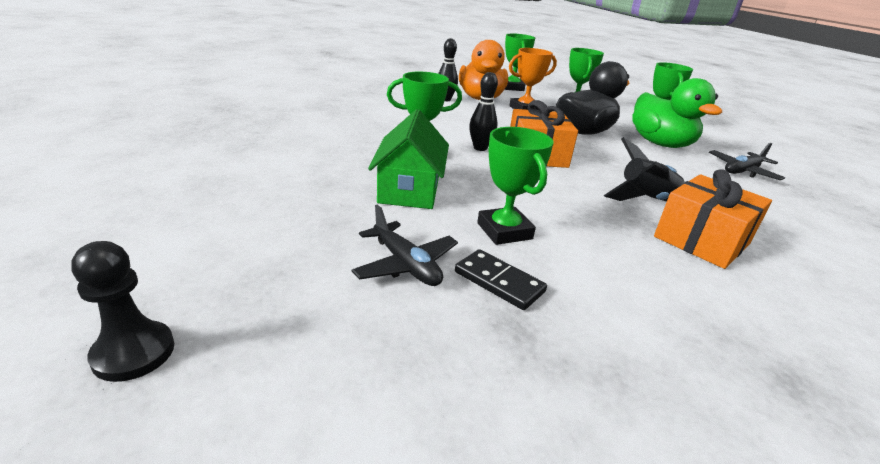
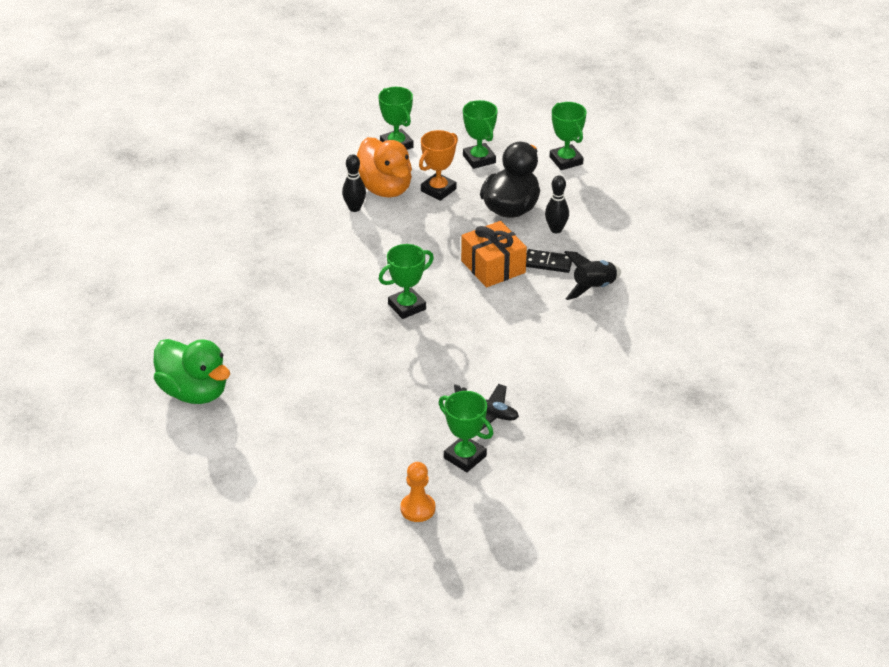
camera: 25 degrees left, 10 degrees up
(134, 353) = (417, 509): black pawn -> orange pawn
(409, 189) = (436, 353): green house -> none
(480, 148) = (445, 278): black bowling pin -> black bowling pin (556, 229)
(499, 282) = (542, 401): black domino -> black domino (548, 263)
(504, 231) = (521, 362): green trophy -> green trophy (465, 457)
(660, 144) = (581, 197): green duck -> green duck (194, 392)
(701, 240) = (639, 314): orange gift -> none
(742, 171) = (654, 212): black plane -> none

